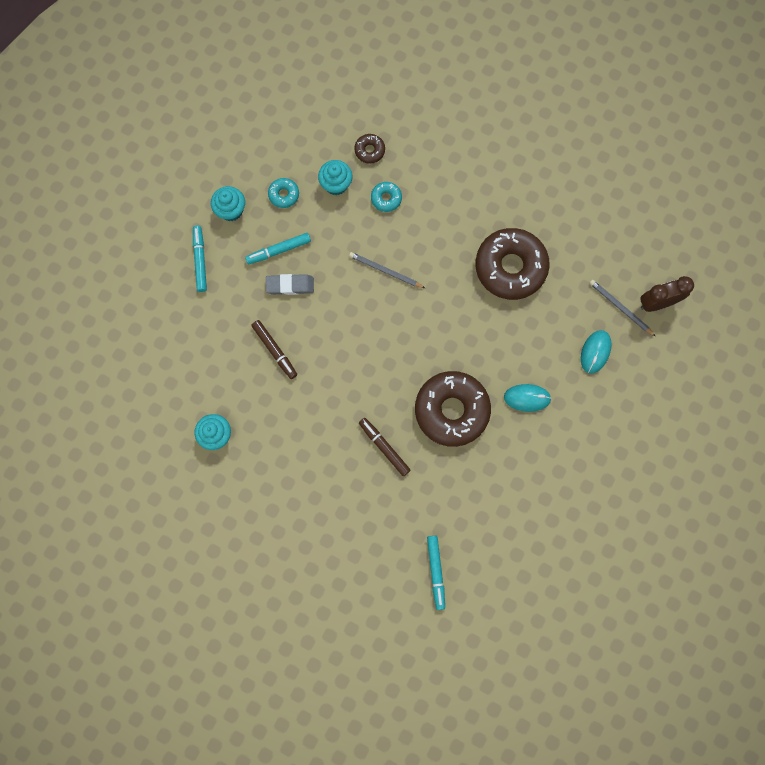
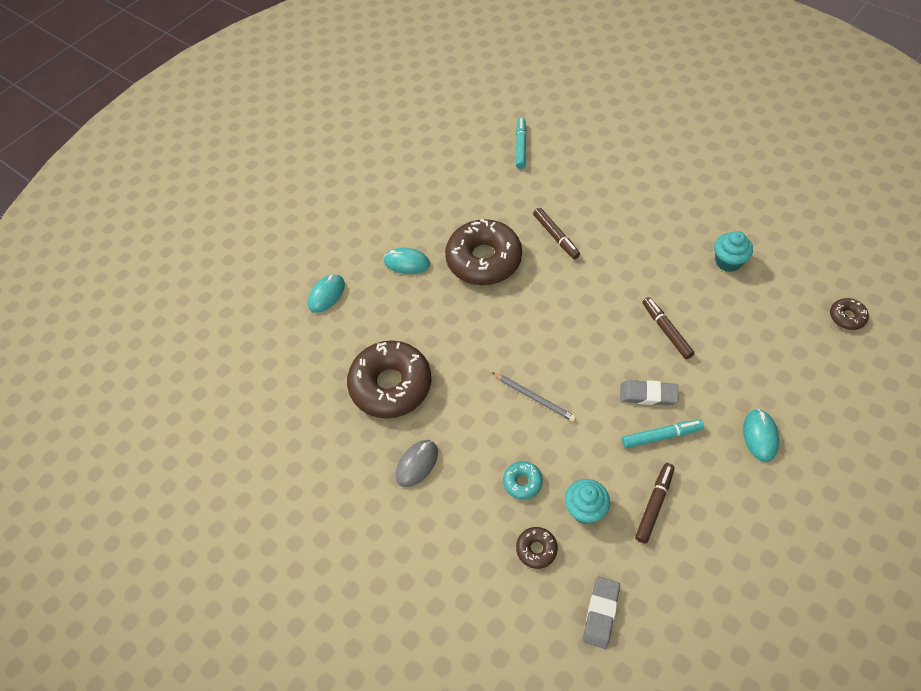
camera: 165 degrees left, 20 degrees down
(114, 384) = (847, 317): none -> brown donut
(200, 260) = (760, 436): turquoise marker -> turquoise mouse
(231, 210) = (724, 493): turquoise cupcake -> none
(284, 195) = (654, 504): turquoise donut -> brown marker
(320, 115) = (601, 613): none -> grey eraser
(472, 202) = (417, 464): none -> grey mouse
(620, 308) = (286, 331): grey pencil -> none
(657, 303) = (247, 332): brown clock -> none

